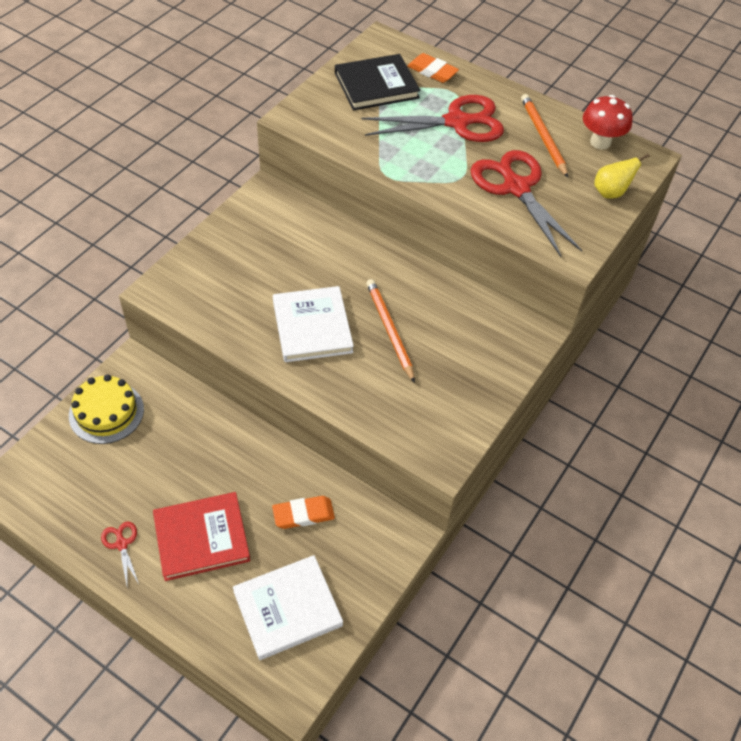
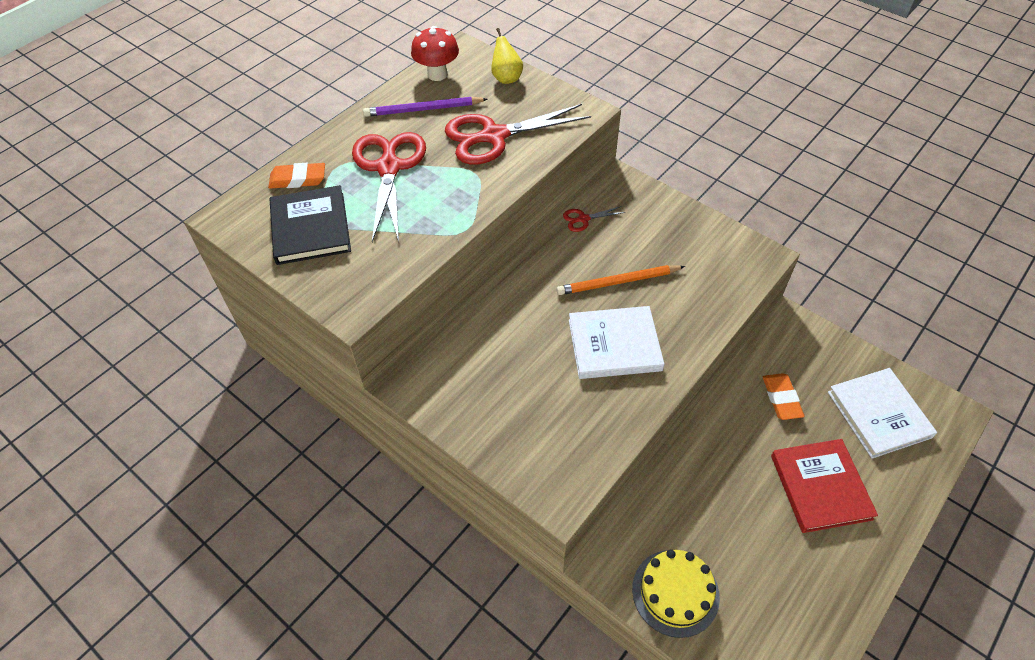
camera: 80 degrees left, 0 degrees up
(121, 544) = (840, 564): red scissors -> red scissors (583, 219)
(432, 71) = (298, 179): orange eraser -> orange eraser turned 45 degrees clockwise
(543, 137) = (423, 110): orange pencil -> purple pencil

